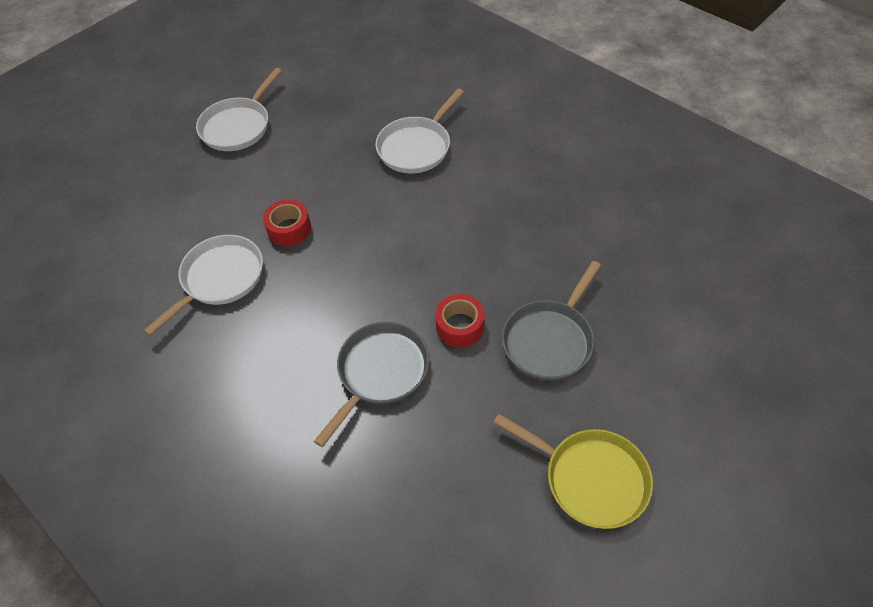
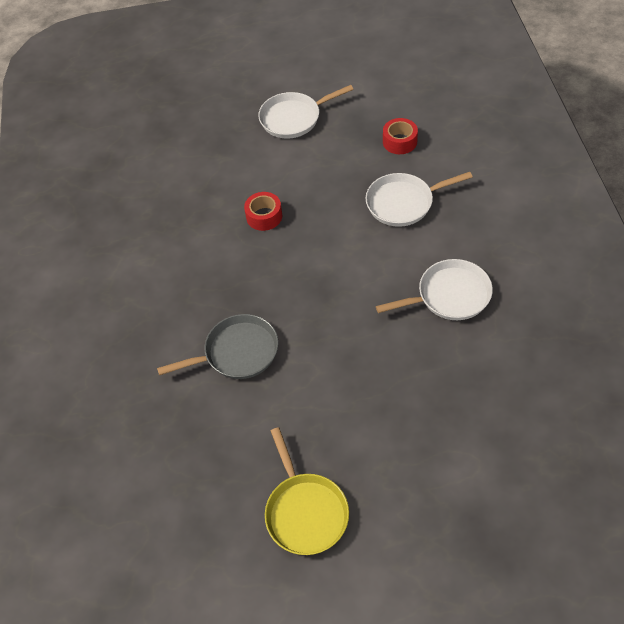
camera: 40 degrees right, 0 degrees up
(219, 279) = (194, 226): white pan -> white pan (449, 296)
(460, 326) = (314, 355): red tape -> red tape (400, 142)
(550, 340) = (366, 404): grey pan -> none

